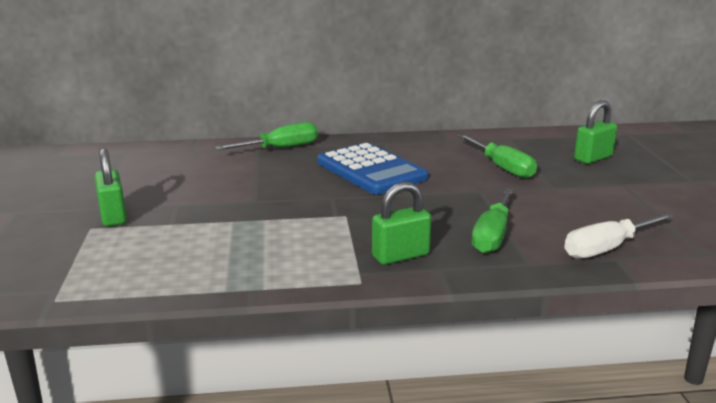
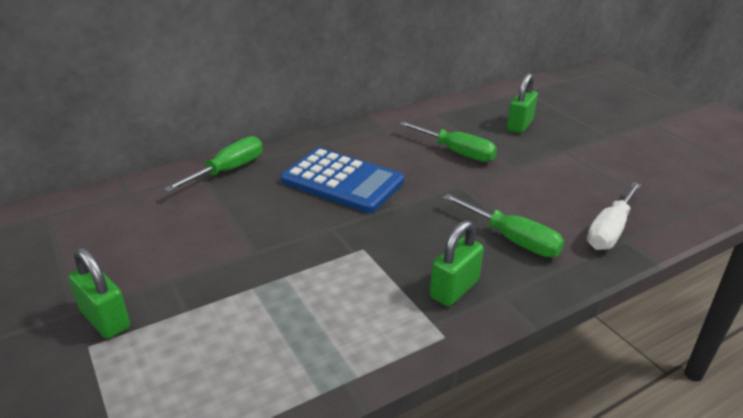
camera: 25 degrees left, 10 degrees up
(493, 235) = (512, 239): green screwdriver -> green screwdriver turned 45 degrees counterclockwise

